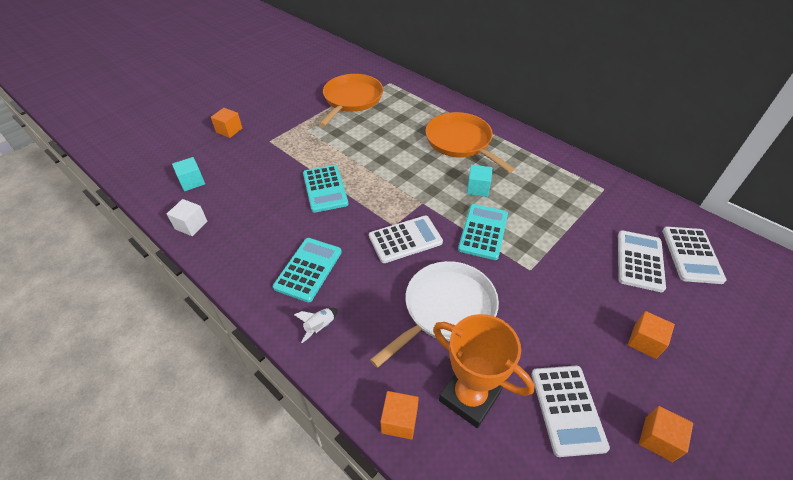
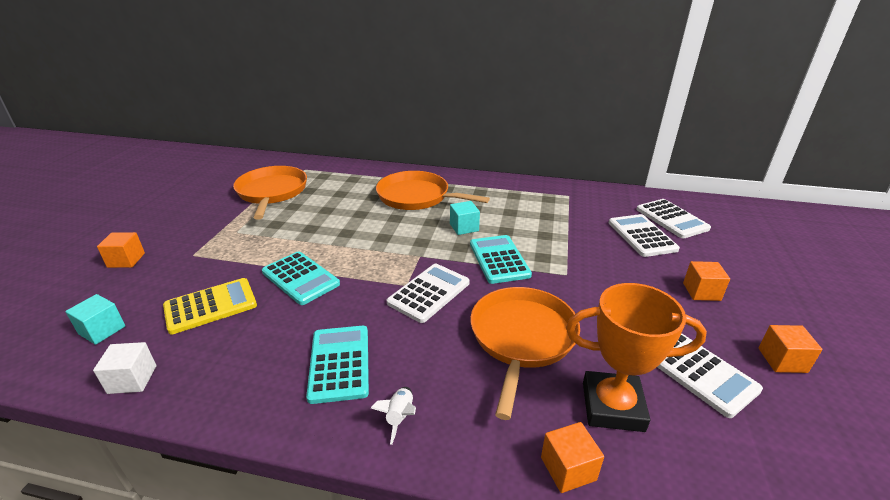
camera: 30 degrees left, 15 degrees down
(258, 189) = (211, 306): none -> yellow calculator
(446, 309) = (521, 337): white pan -> orange pan

